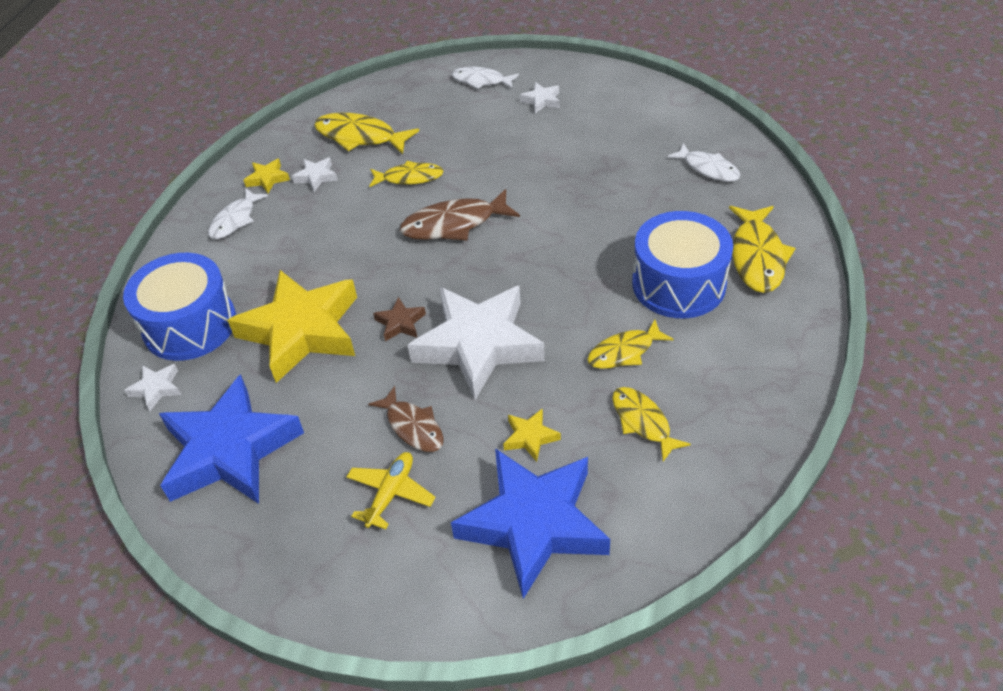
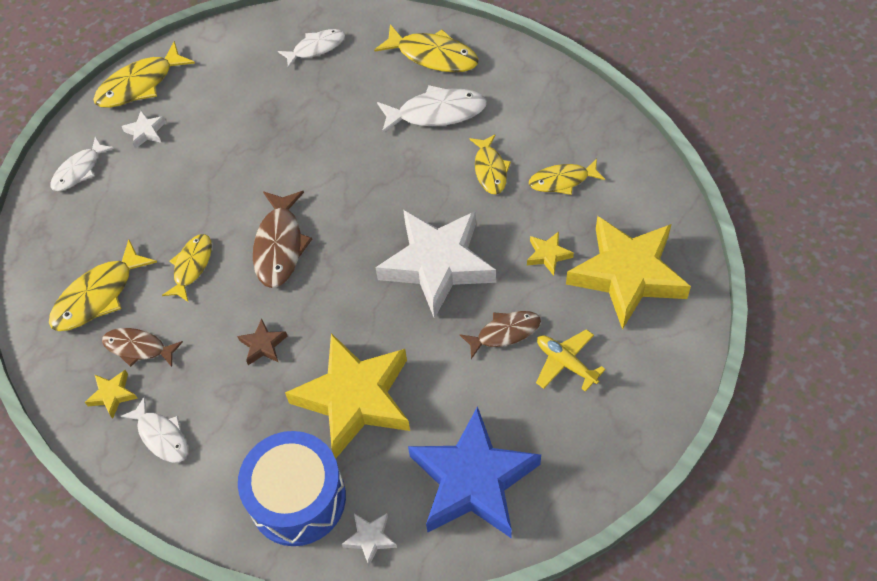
camera: 70 degrees left, 10 degrees up
(316, 177) = (138, 348): white star -> brown fish
(400, 323) = (384, 316): brown star -> brown star (263, 345)
(534, 524) = (627, 275): blue star -> yellow star
(592, 79) = (140, 84): none -> yellow fish
(678, 284) = (436, 113): blue drum -> white fish

